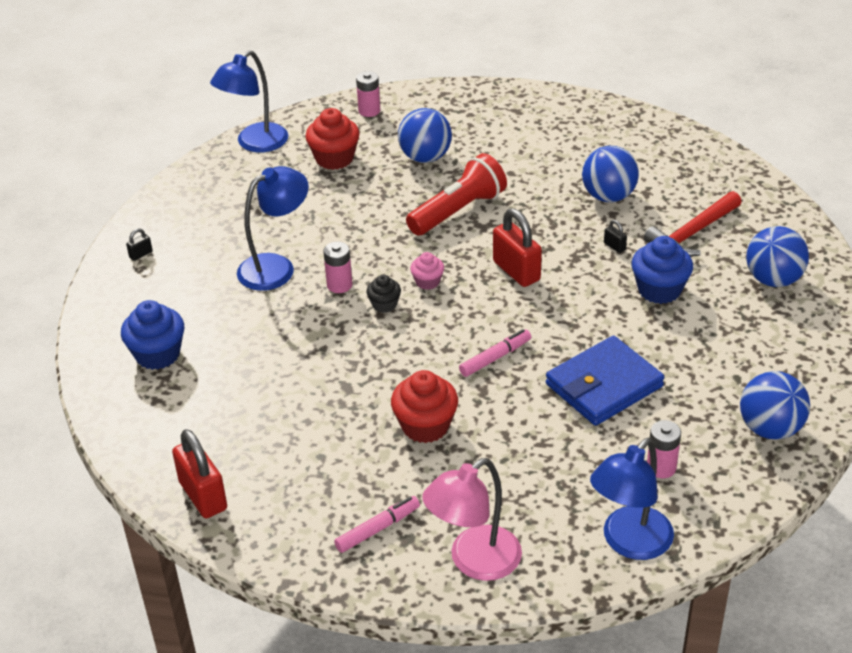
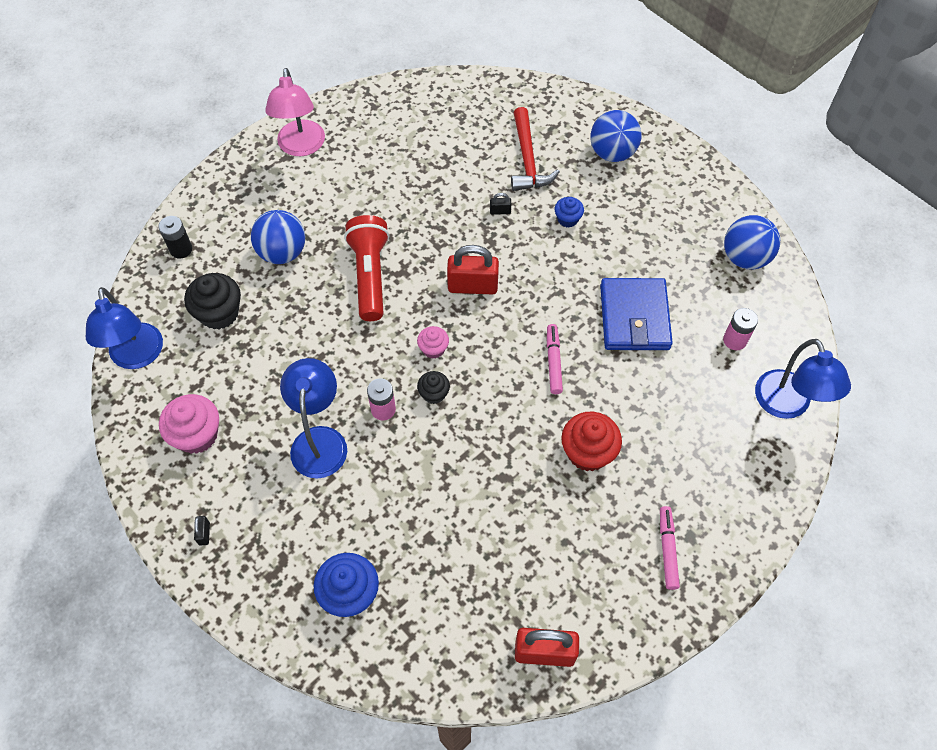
camera: 55 degrees left, 20 degrees up
(219, 206) = (197, 435): none -> pink cupcake
(334, 158) = (219, 313): red cupcake -> black cupcake
(369, 111) = (181, 249): pink battery -> black battery
(474, 562) = (741, 508): pink lamp -> pink lamp (301, 147)
(608, 196) = (443, 176): blue ball -> none
(659, 290) = (567, 219): blue cupcake -> blue cupcake, size x0.57

